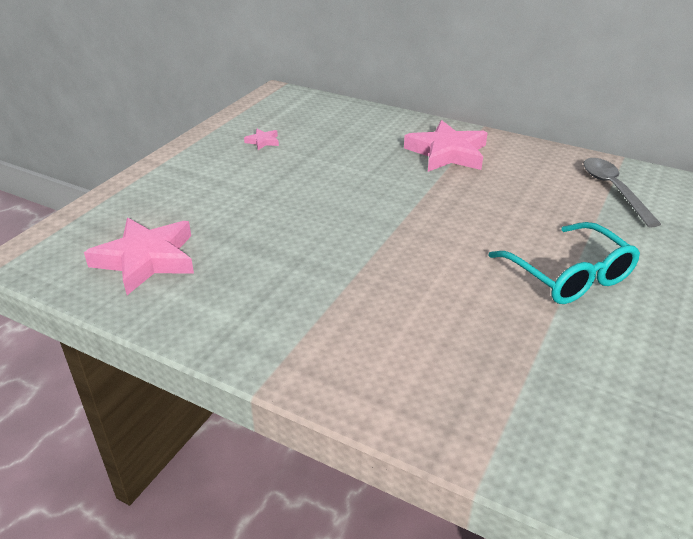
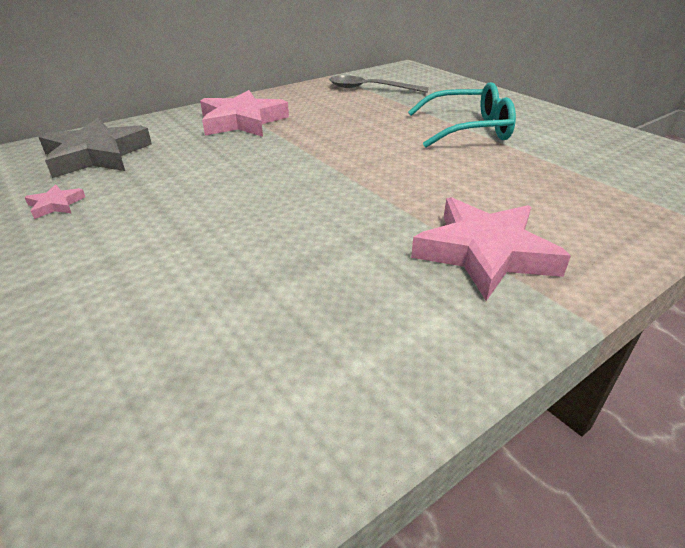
camera: 65 degrees left, 0 degrees up
(146, 259) = (244, 378): pink star -> pink star (484, 253)
(333, 125) = (96, 155): none -> grey star

